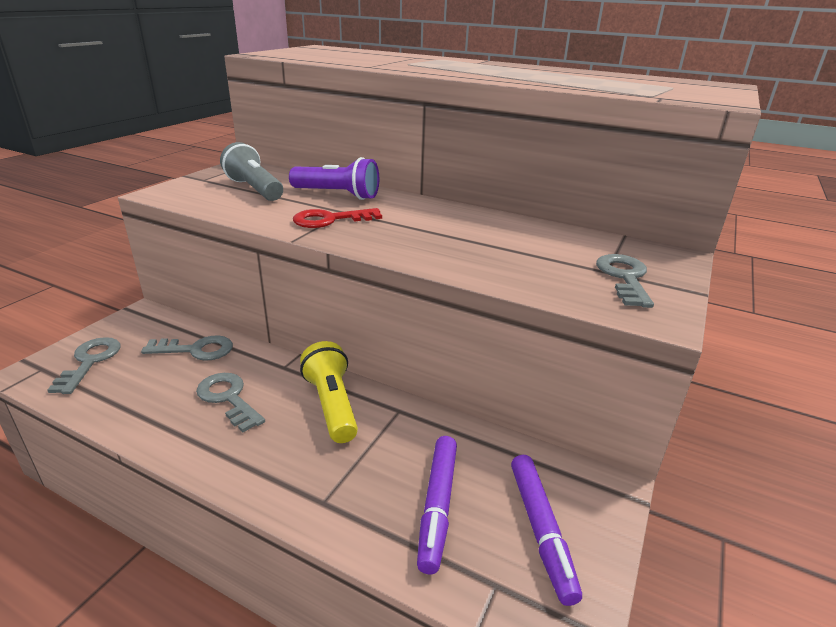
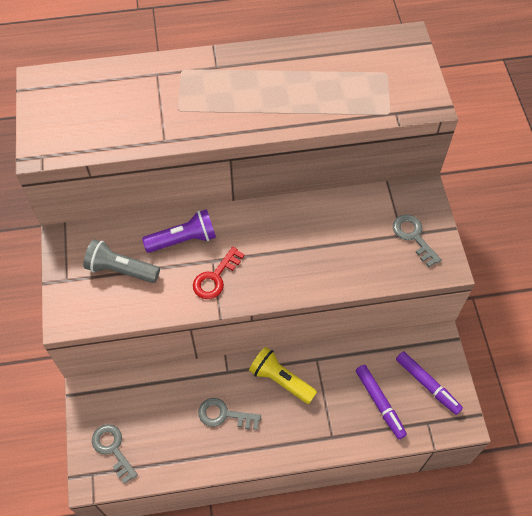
camera: 35 degrees left, 30 degrees up
(196, 350) = (162, 396): grey key -> none

